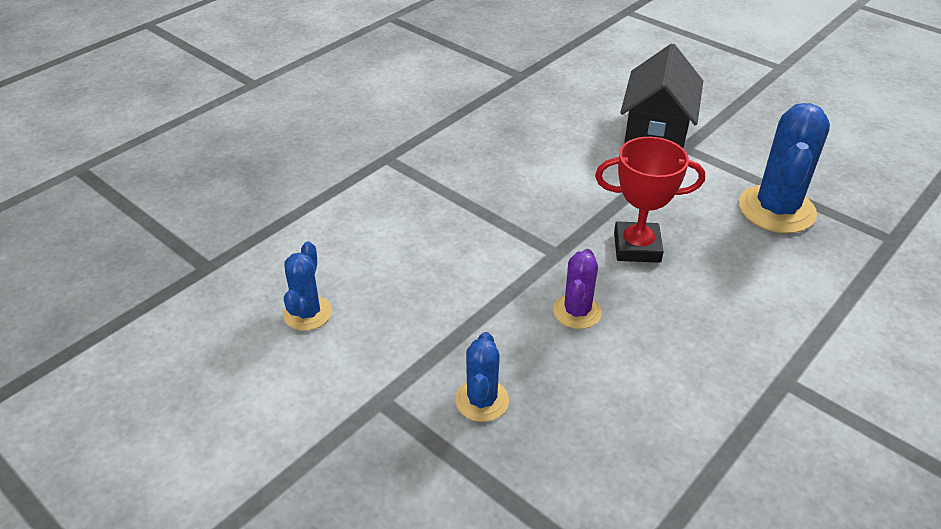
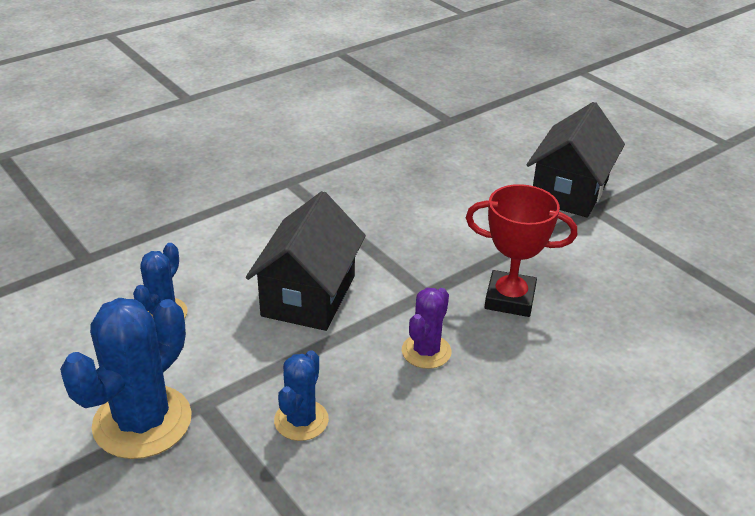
camera: 10 degrees right, 5 degrees down
(446, 272) = (308, 295): none -> black house
(776, 209) = (671, 282): blue cactus -> blue cactus (142, 422)

